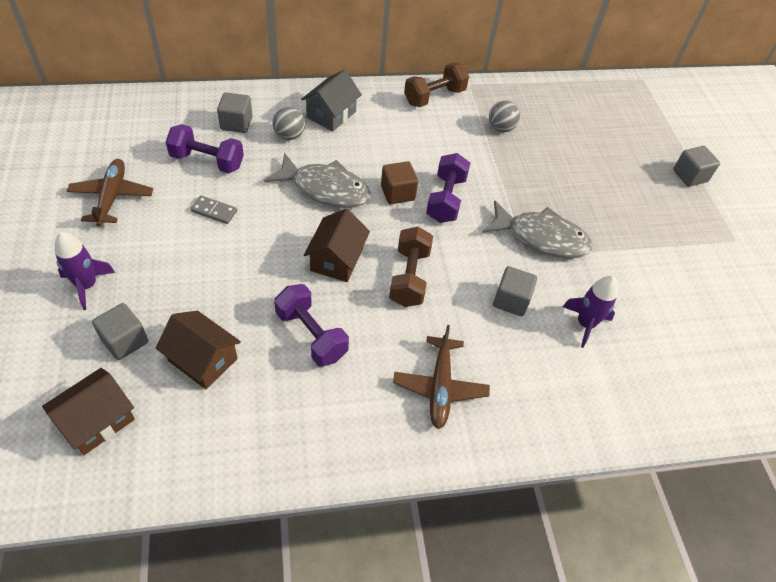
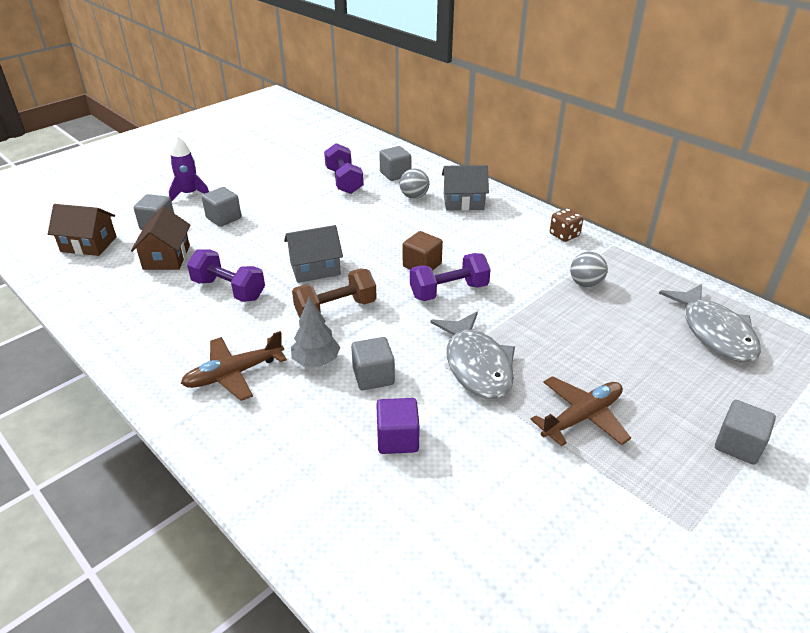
camera: 60 degrees right, 15 degrees down
(112, 197) = (270, 168): brown plane -> brown plane (582, 417)
(174, 281) = (224, 218): none -> grey cube
(214, 211) = (301, 203): grey domino -> none
(311, 335) = (229, 289): purple dumbbell -> purple dumbbell turned 75 degrees counterclockwise
(325, 189) = (380, 233): grey fish -> grey fish (714, 332)
(337, 259) = (315, 268): brown house -> grey house
(434, 97) = (564, 235): brown dumbbell -> brown dice
(466, 325) = (316, 361): none -> grey tree
(585, 324) = (397, 439): purple rocket -> purple cube

